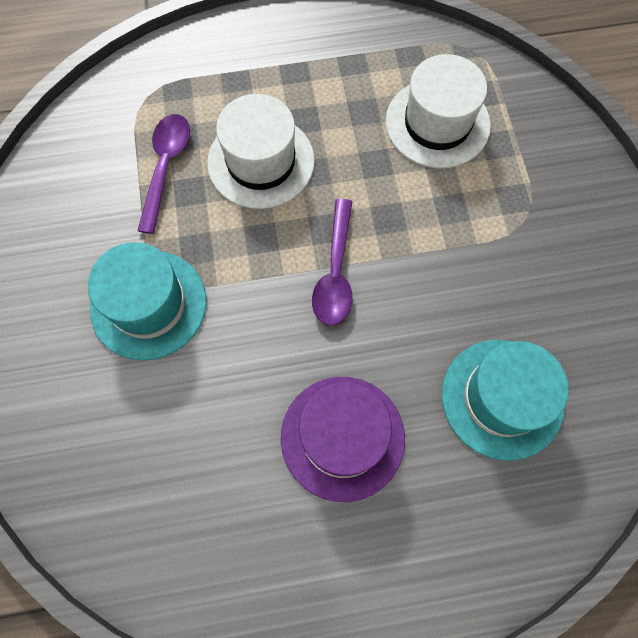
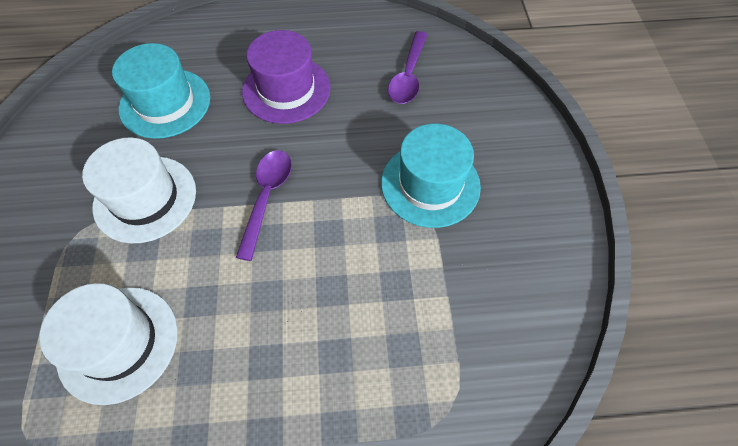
camera: 175 degrees left, 10 degrees down
(166, 167) = (421, 314): purple spoon -> purple spoon (408, 76)
(261, 161) = (320, 312): white hat -> white hat (145, 198)

